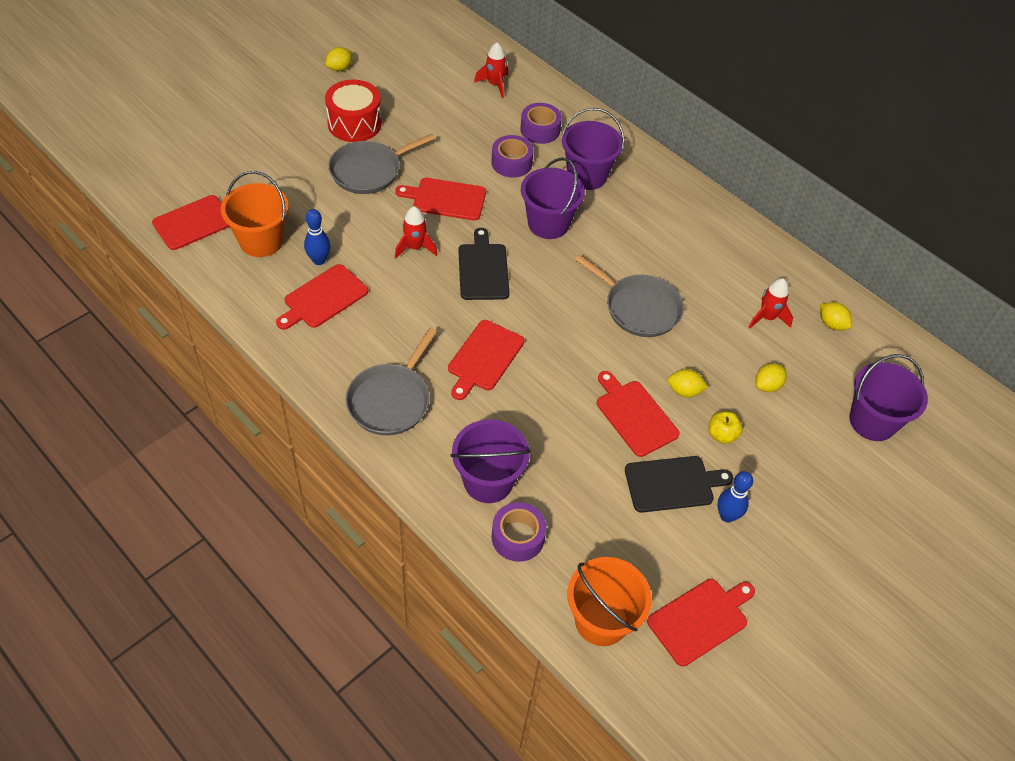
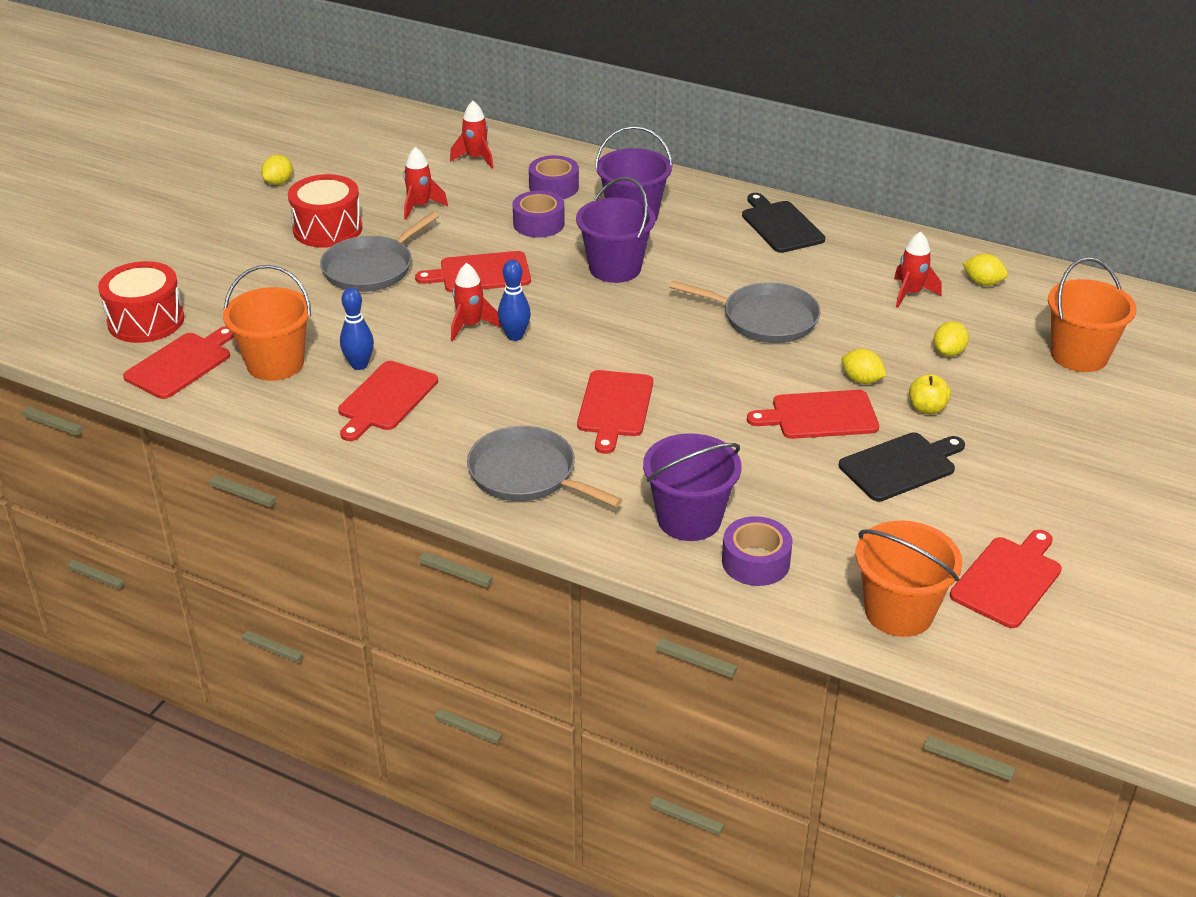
camera: 15 degrees left, 15 degrees down
(190, 174) = (146, 321): none -> red drum
(391, 400) = (527, 474): grey pan -> grey pan turned 120 degrees clockwise
(431, 120) = (420, 206): none -> red rocket
(483, 269) = (563, 326): black cutting board -> black cutting board (780, 225)
(634, 415) = (819, 416): red cutting board -> red cutting board turned 45 degrees counterclockwise
(684, 391) = (861, 380): yellow lemon -> yellow lemon turned 45 degrees clockwise
(727, 516) = (978, 478): blue bowling pin -> blue bowling pin (515, 336)
(872, 421) = (1079, 355): purple bucket -> orange bucket

